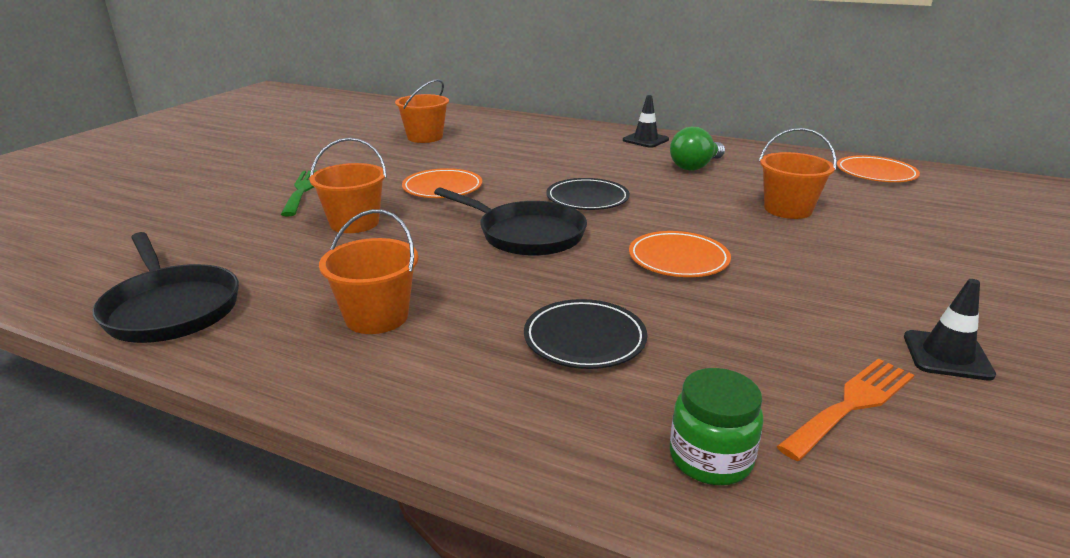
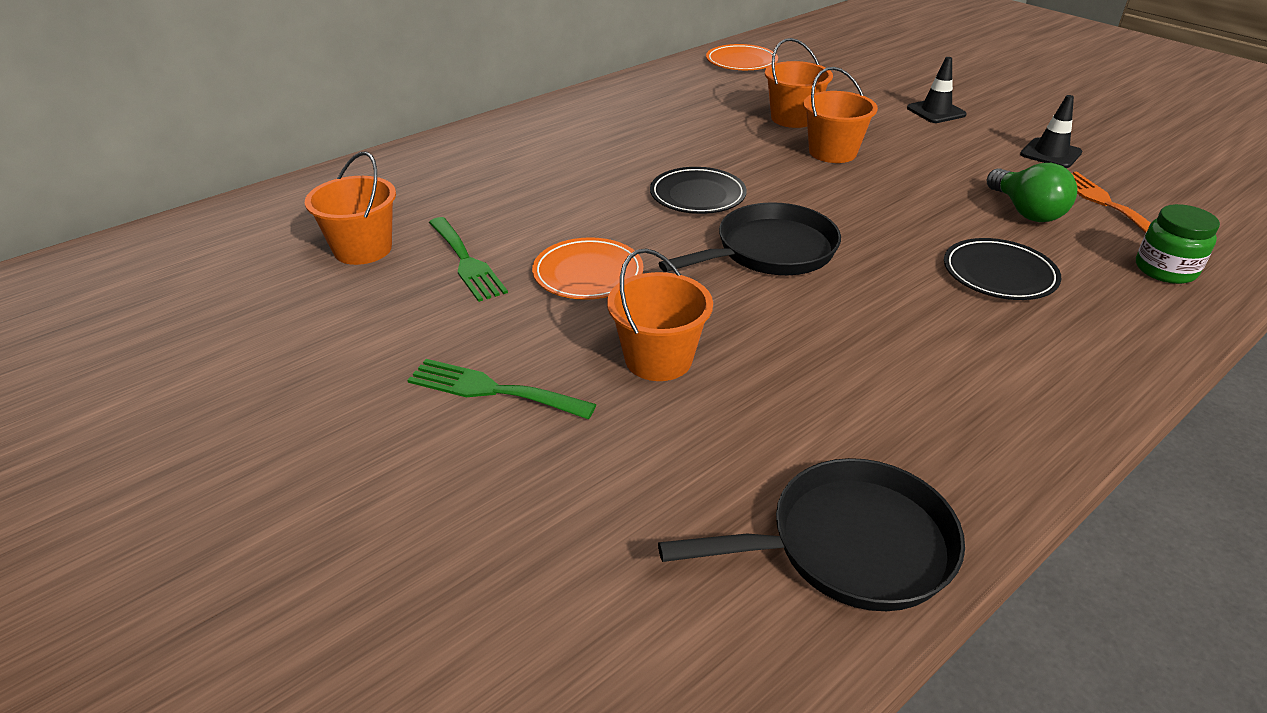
camera: 65 degrees left, 10 degrees up
(376, 317) = (926, 379): orange bucket -> orange bucket (832, 152)
(431, 159) = (466, 262): none -> green fork
(645, 140) = (550, 119): black traffic cone -> black traffic cone (936, 111)
(678, 259) = (868, 193): orange plate -> none
(695, 166) = (656, 121): green light bulb -> green light bulb (1026, 211)

